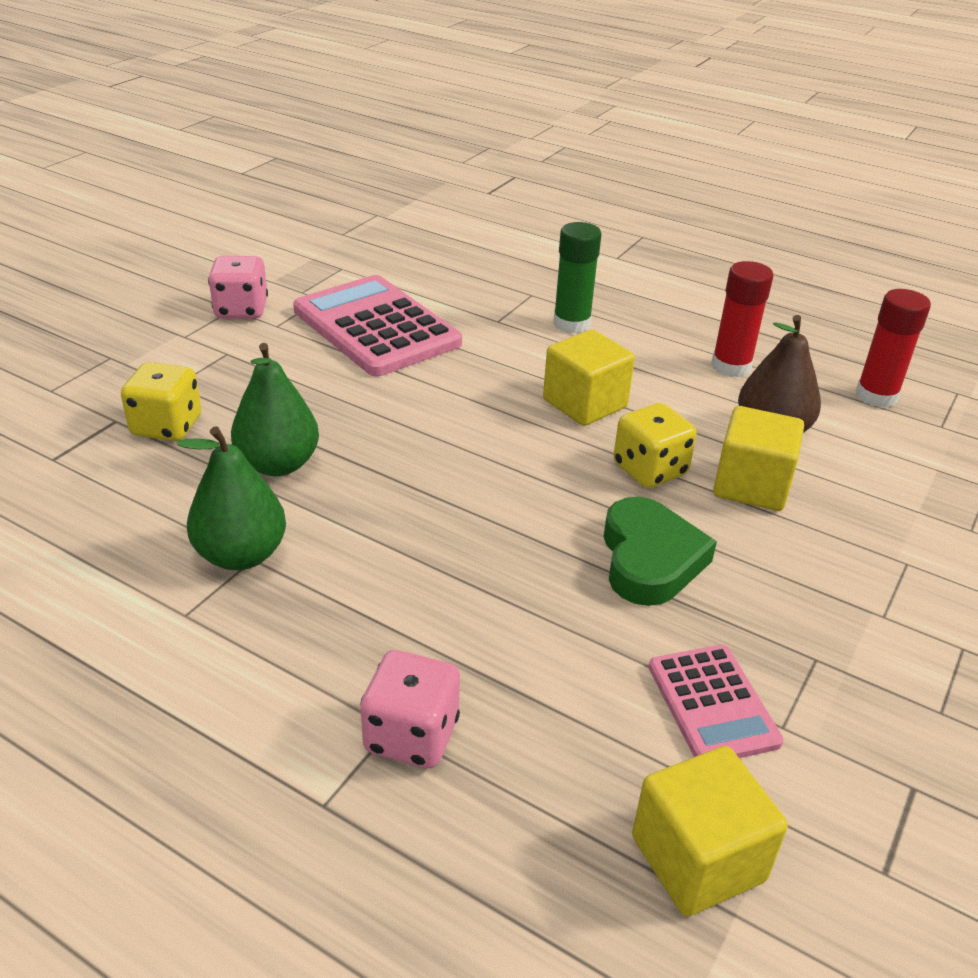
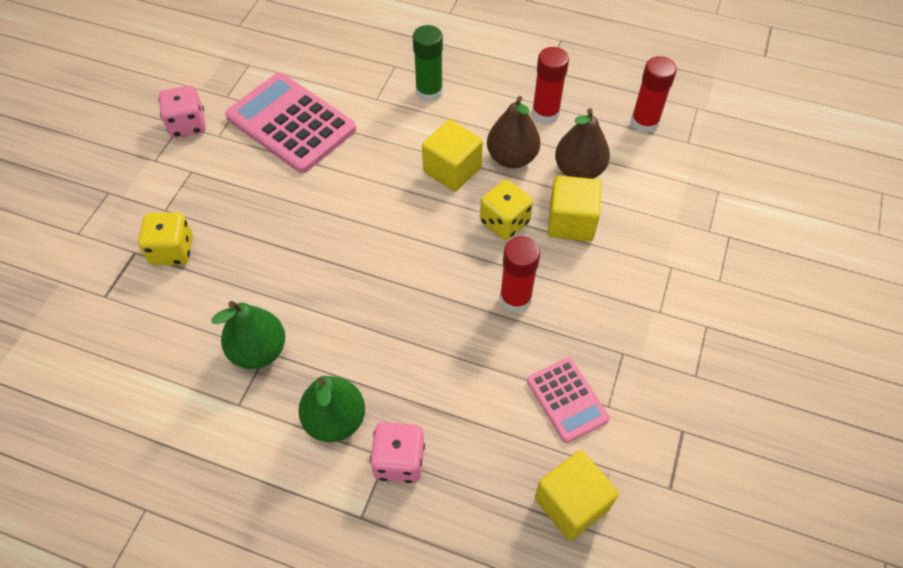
camera: 10 degrees left, 20 degrees up
(278, 464) = (259, 269): green pear -> green pear (335, 420)
(649, 559) = (515, 298): green heart -> red glue stick
(674, 404) = (511, 158): none -> brown pear

